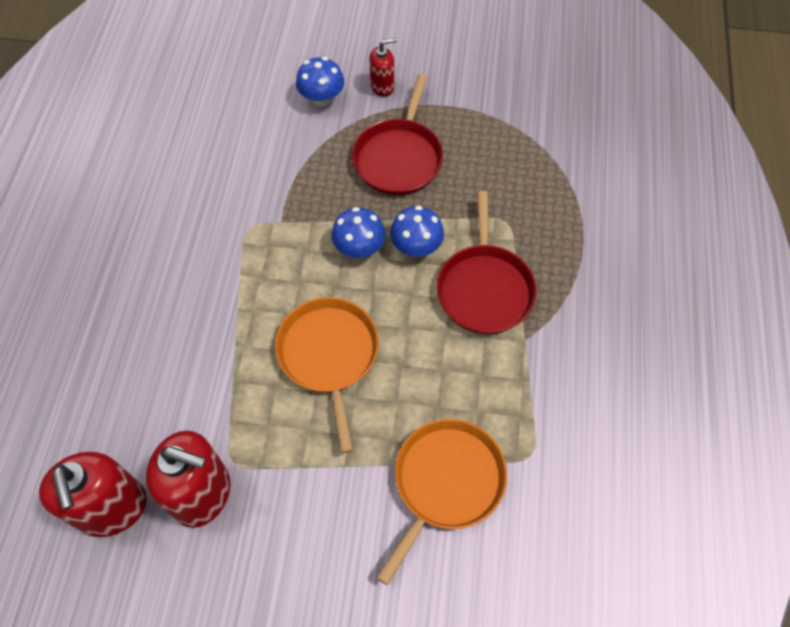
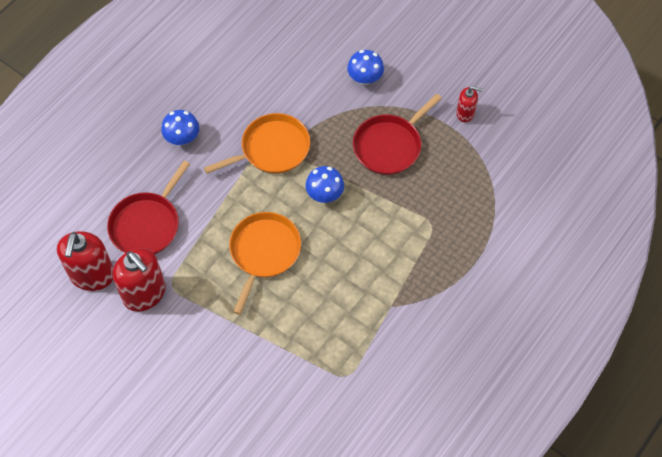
camera: 30 degrees right, 0 degrees up
(382, 86) = (411, 89): red soap dispenser -> red soap dispenser (465, 113)
(416, 247) = (361, 211): blue mushroom -> blue mushroom (182, 138)
(445, 483) = (285, 363): orange pan -> orange pan (272, 149)
(484, 288) = (387, 261): red pan -> red pan (147, 224)

